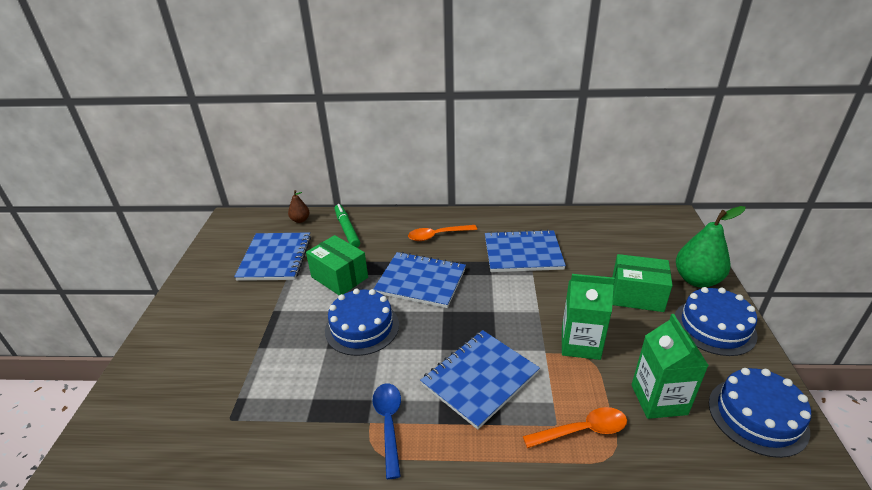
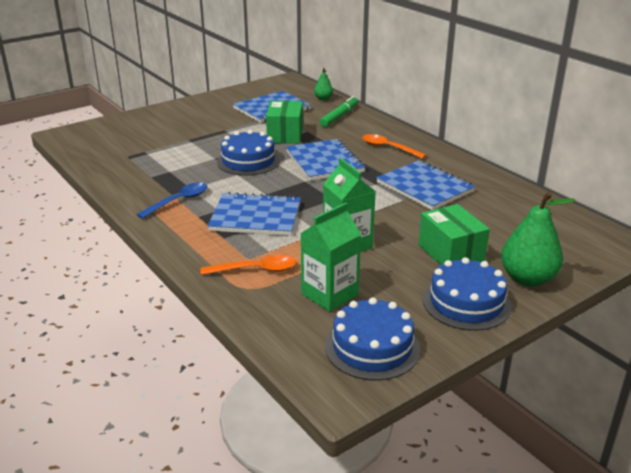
camera: 50 degrees right, 5 degrees down
(300, 220) = (323, 98): brown pear -> green pear
(582, 430) = (255, 270): orange spoon -> orange spoon turned 45 degrees counterclockwise

